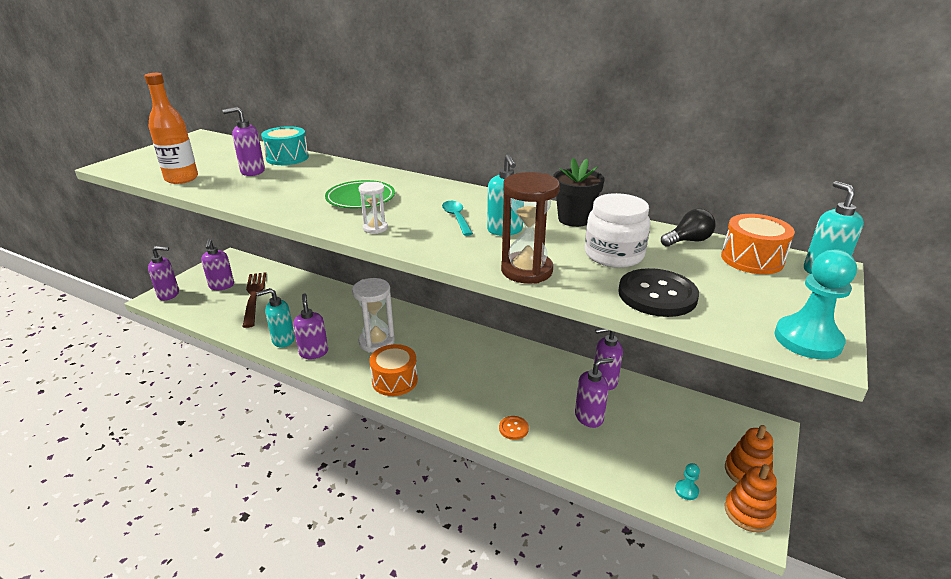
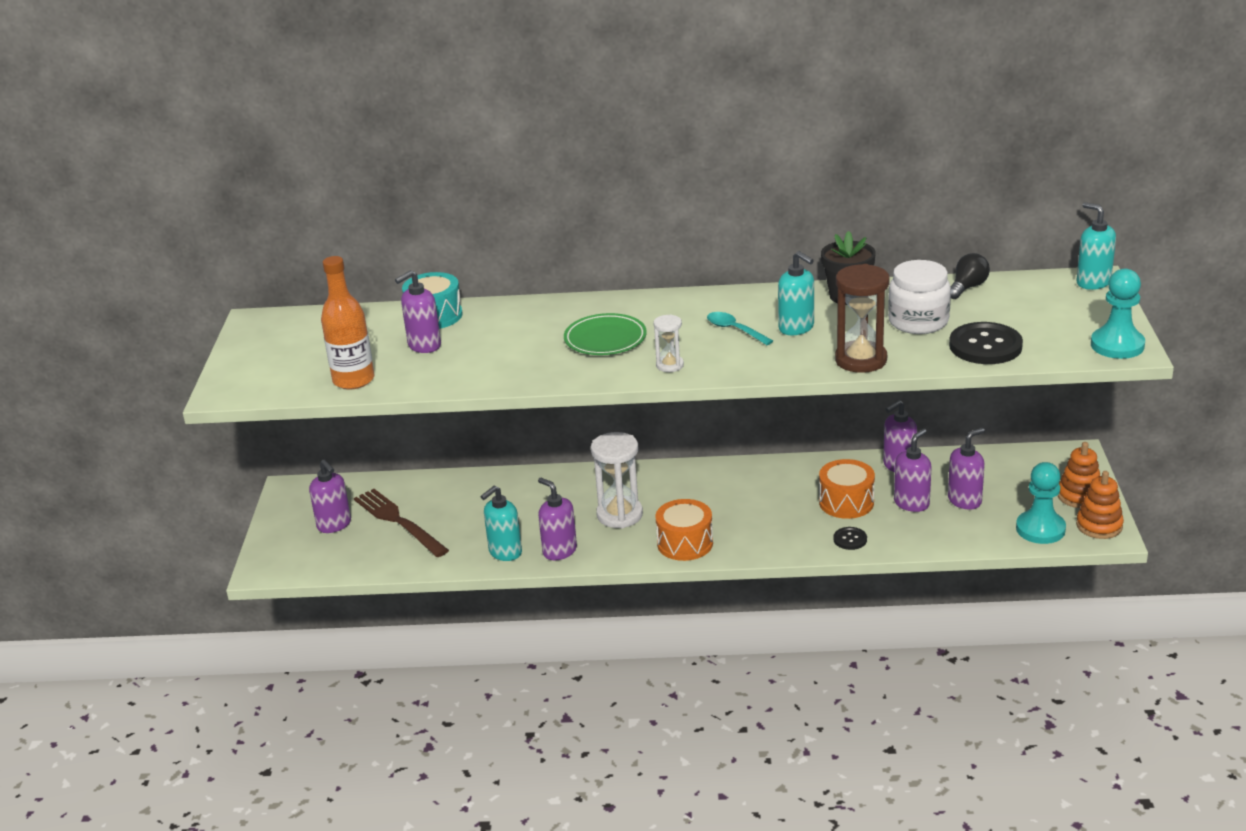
camera: 25 degrees left, 0 degrees up
(169, 294) = (275, 559): purple soap dispenser -> purple soap dispenser (965, 500)
(513, 428) = (850, 539): orange button -> black button
(686, 490) = (1040, 529): turquoise pawn -> turquoise pawn, size x2.12
(752, 259) = (1032, 289): orange drum -> orange drum (846, 502)

